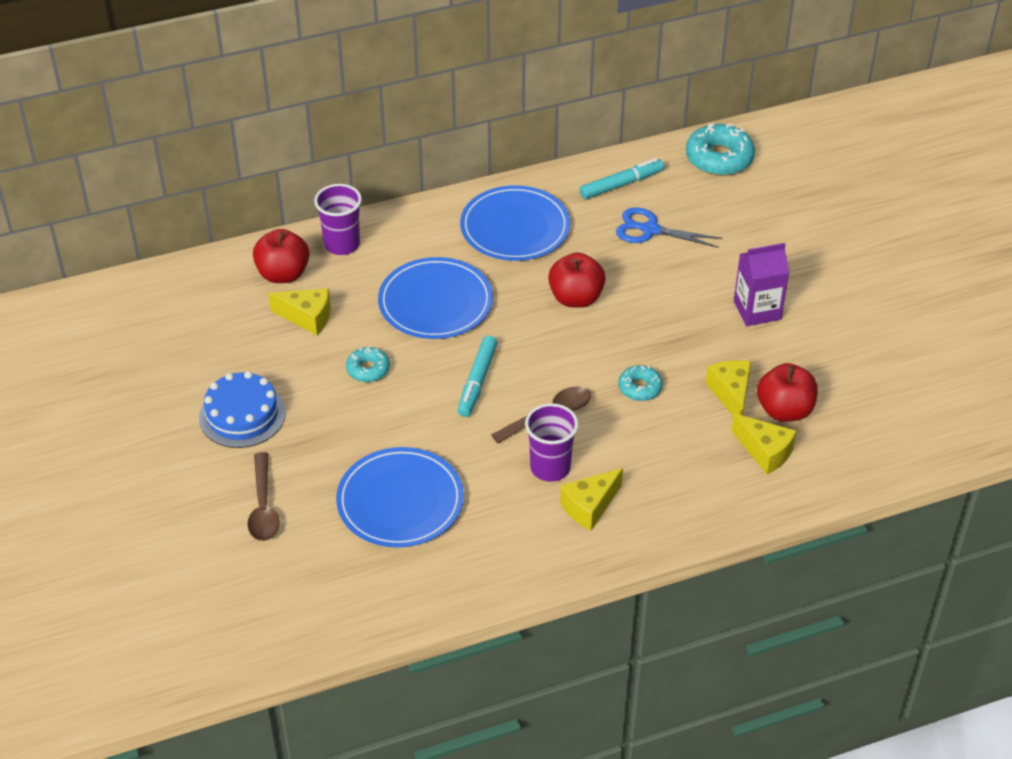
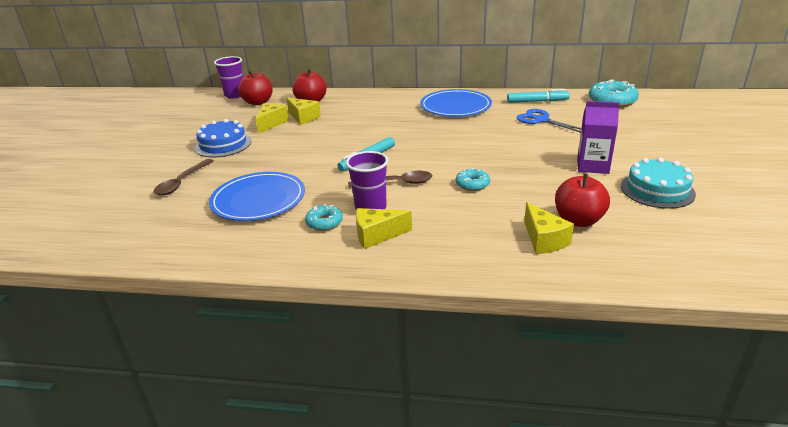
camera: 30 degrees right, 15 degrees down
(342, 244) = (353, 97): purple cup -> purple cup (235, 95)
(368, 369) = (310, 142): turquoise donut -> turquoise donut (324, 223)
(435, 302) = (379, 124): blue plate -> none
(576, 298) = (466, 138): red apple -> red apple (258, 102)
(731, 394) = (539, 202): yellow cheese -> yellow cheese (271, 123)
(842, 333) = (657, 190): none -> turquoise cake

